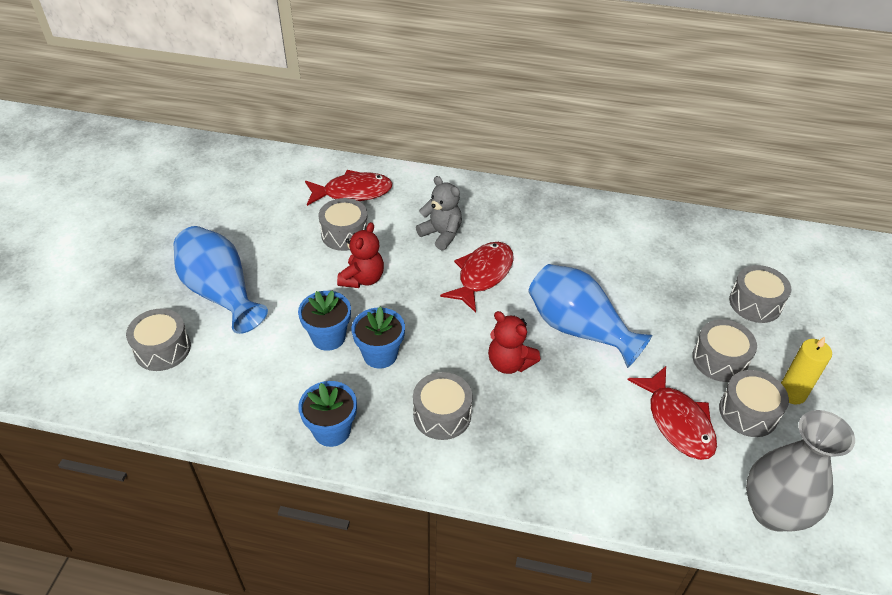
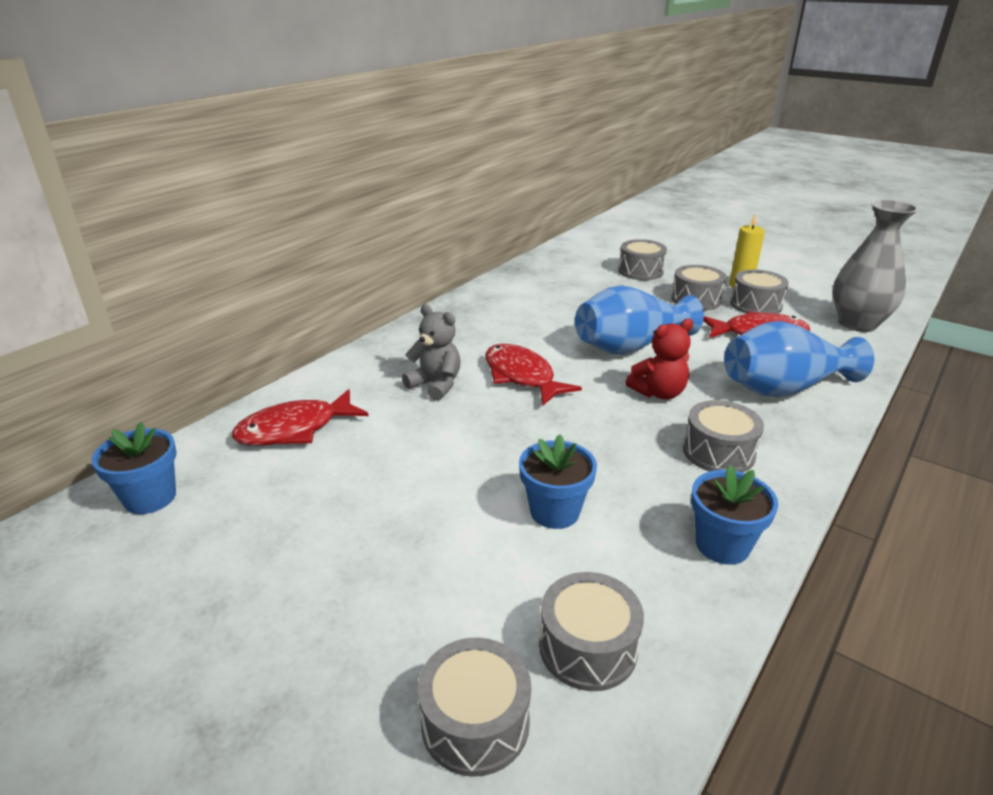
camera: 65 degrees left, 15 degrees down
(221, 293) = (389, 610): blue vase -> blue vase (784, 388)
(345, 234) = (369, 454): grey drum -> grey drum (588, 647)
(353, 192) = (295, 429): red fish -> red fish turned 135 degrees counterclockwise
(362, 279) = (466, 458): red teddy bear -> none
(380, 354) = (607, 475): blue flower pot -> blue flower pot (150, 498)
(441, 234) = (436, 385): grey teddy bear -> grey teddy bear turned 60 degrees clockwise

